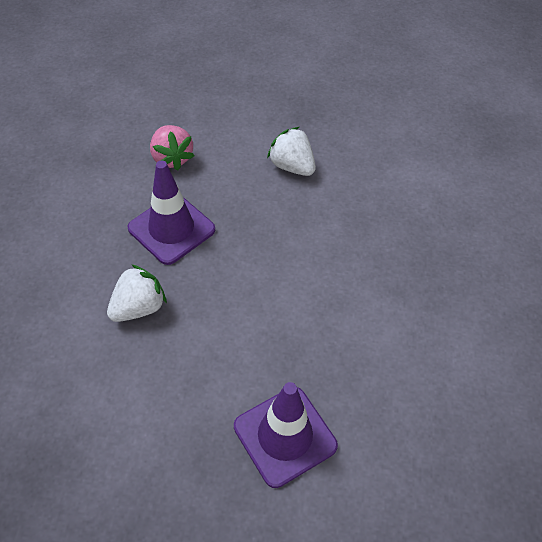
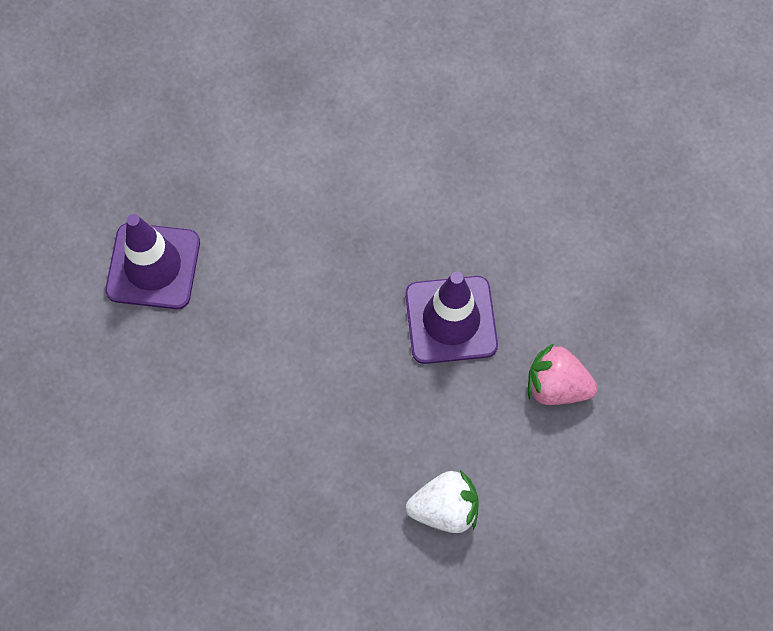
camera: 130 degrees right, 15 degrees up
(139, 307) = (376, 232): white strawberry -> none

